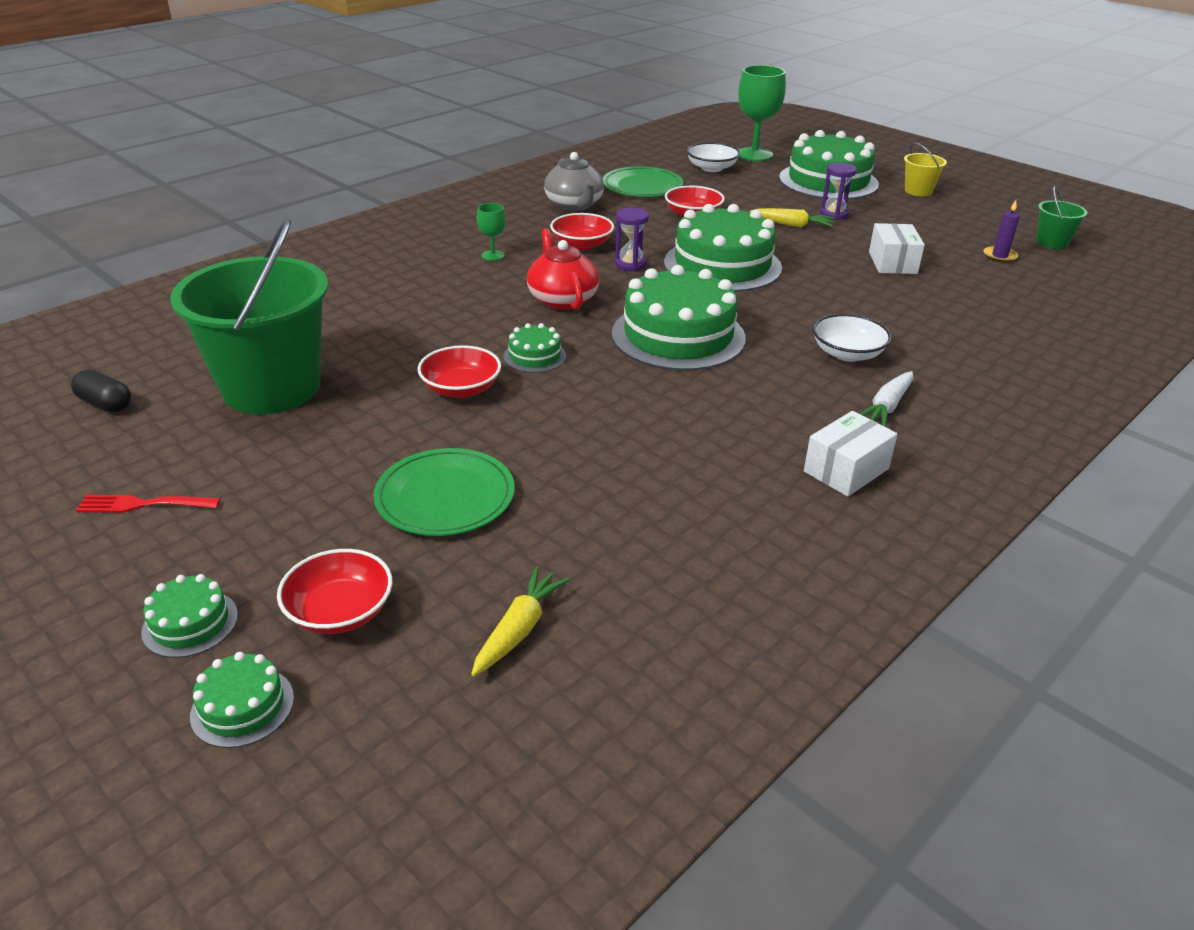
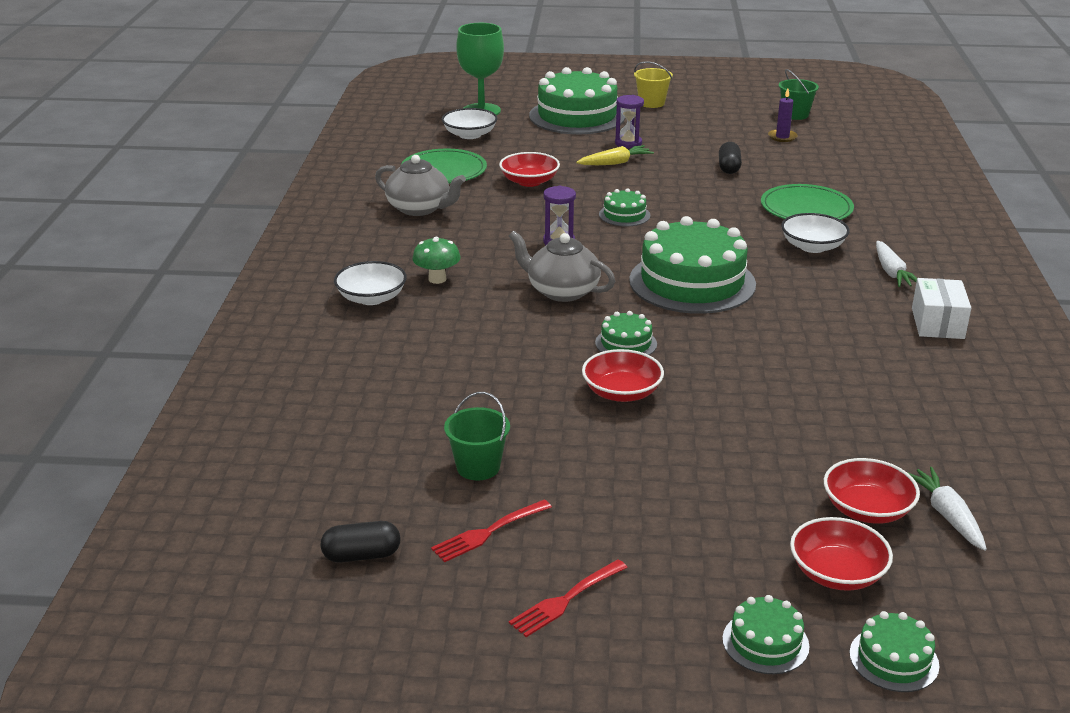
camera: 40 degrees left, 5 degrees down
(194, 432) = (489, 532): none -> red fork
(271, 388) = (478, 467): green bucket -> green bucket, size x0.43
(427, 250) = (371, 298): none -> white bowl
(445, 497) = (757, 468): green plate -> green plate (806, 208)
(493, 255) = (437, 279): green goblet -> green mushroom
(519, 629) = (947, 515): yellow carrot -> white carrot
(562, 299) = (561, 291): red teapot -> grey teapot
(582, 244) = (491, 240): red bowl -> red bowl (867, 509)
(722, 265) = (624, 215): green cake -> green cake, size x0.45
(892, 263) = (729, 168): white box -> black capsule

